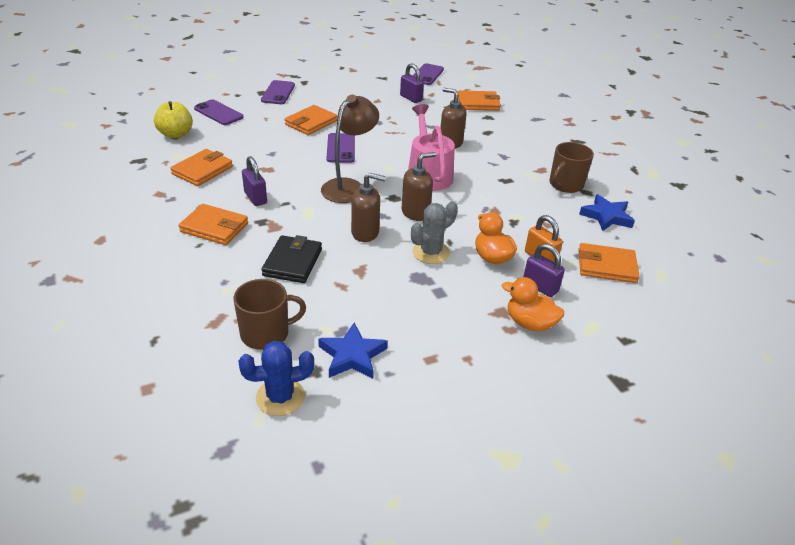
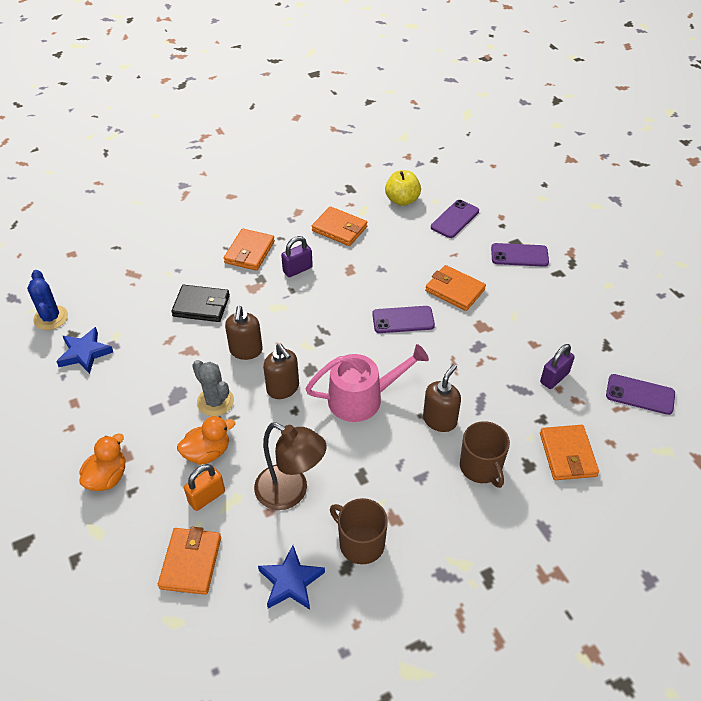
camera: 90 degrees right, 10 degrees up
(266, 333) = (115, 302): brown mug -> brown mug (481, 467)
(349, 187) = (326, 332): brown lamp -> brown lamp (291, 492)
(540, 287) = (159, 492): purple padlock -> none

